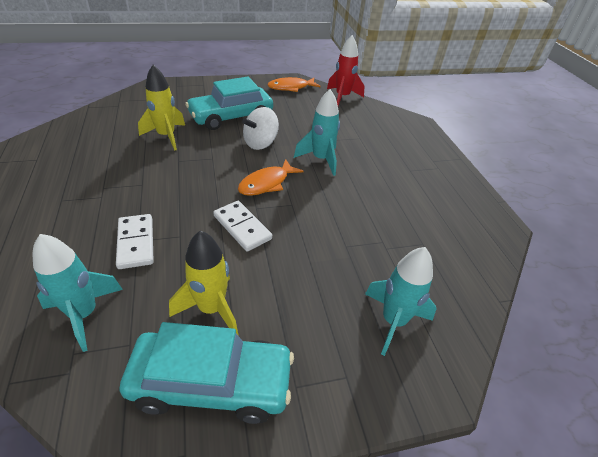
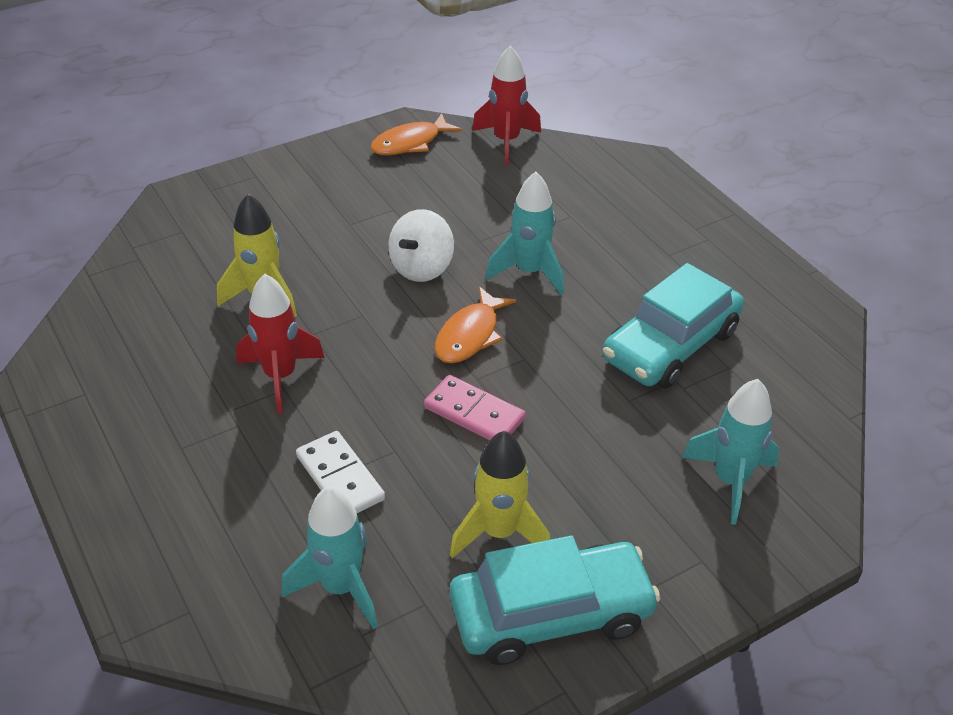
camera: 15 degrees left, 0 degrees up
(144, 177) = (280, 376): none -> red rocket
(231, 117) = (345, 230): turquoise car -> turquoise car (670, 345)
(242, 227) = (474, 413): white domino -> pink domino

